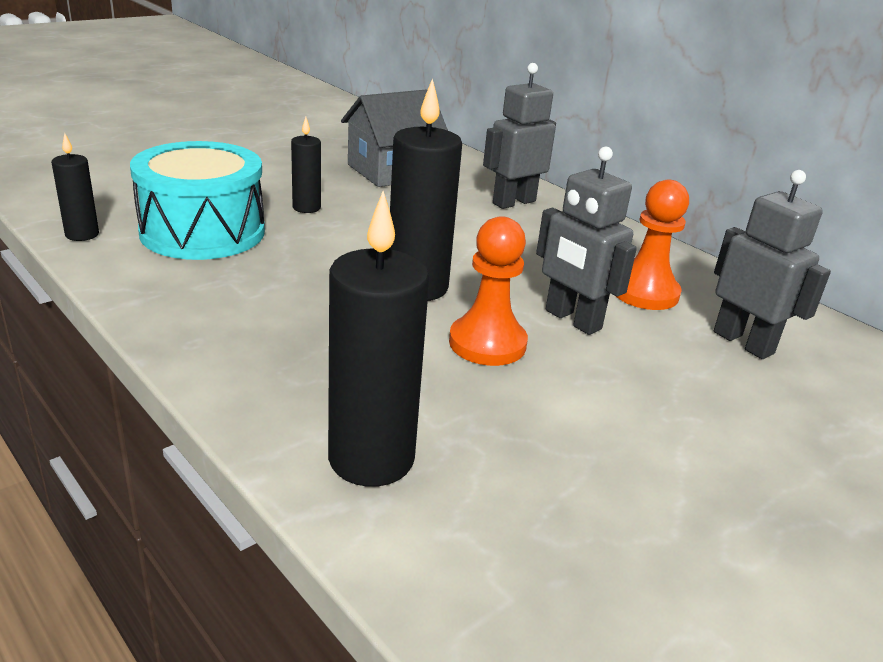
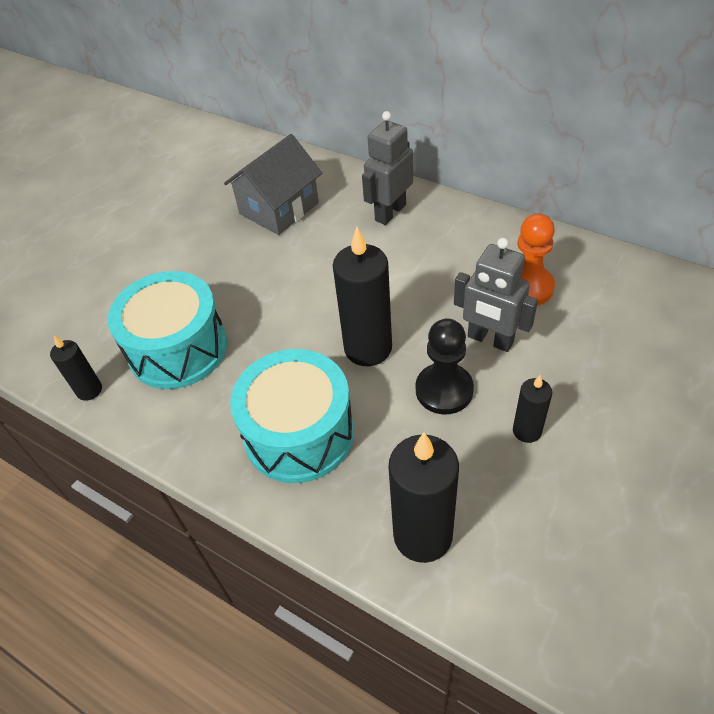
camera: 10 degrees left, 20 degrees up
(283, 328) = (299, 433): none -> turquoise drum
(306, 208) = (238, 285): black candle -> black candle (527, 431)
(487, 343) = (444, 390): orange pawn -> black pawn
(743, 342) = (611, 316): grey robot -> none

